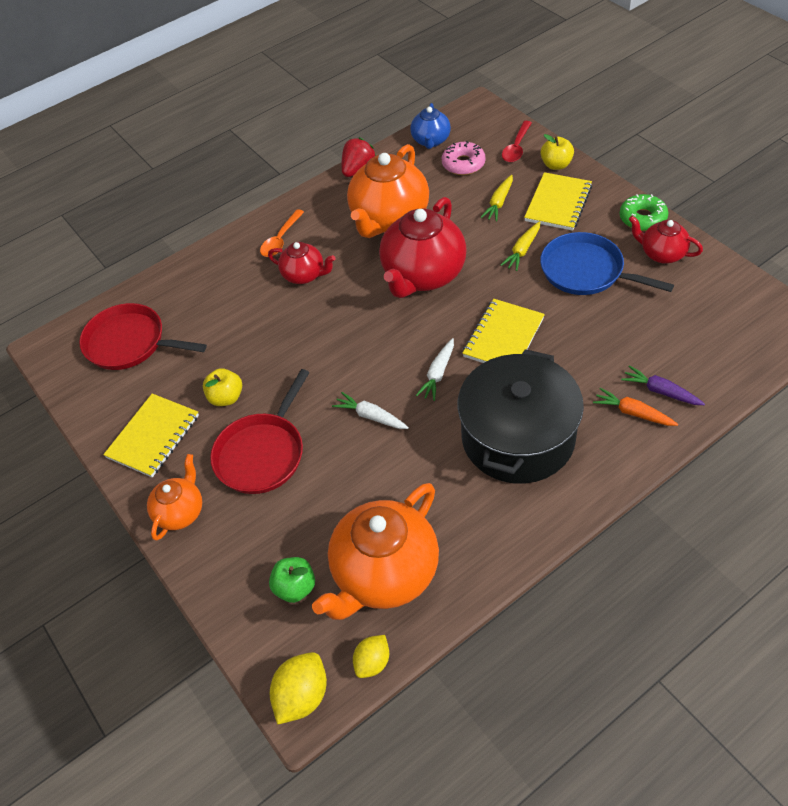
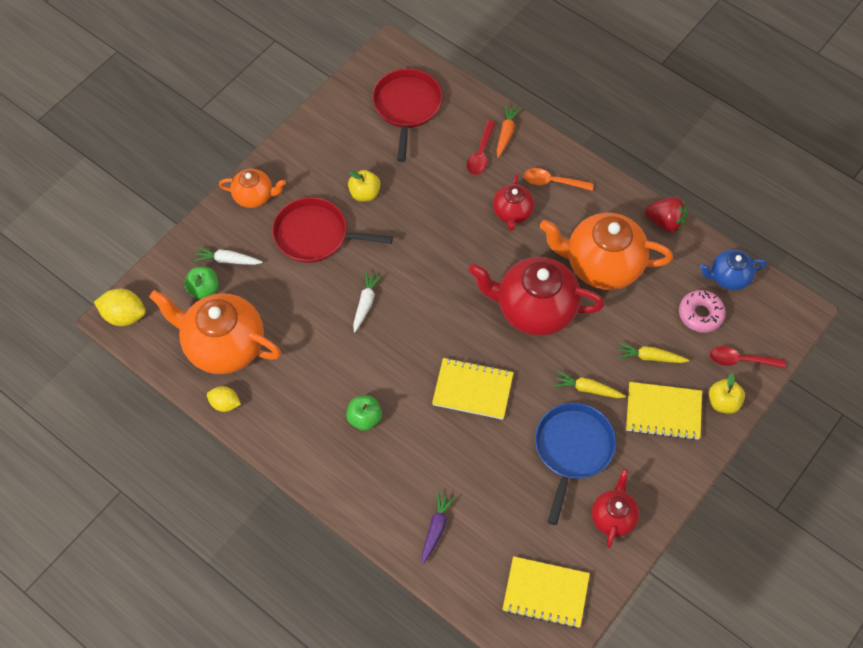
camera: 70 degrees right, 10 degrees up
(153, 437) = (318, 156): yellow notebook -> yellow notebook (545, 593)
(221, 289) = (481, 154): none -> red spoon
(372, 662) = (154, 353): yellow lemon -> yellow lemon (225, 404)
(438, 374) = (420, 344): white carrot -> white carrot (227, 260)
(518, 437) = (364, 418): black pot -> green apple
(633, 413) = (407, 507): orange carrot -> orange carrot (506, 133)
(642, 218) = (661, 495): green donut -> none

